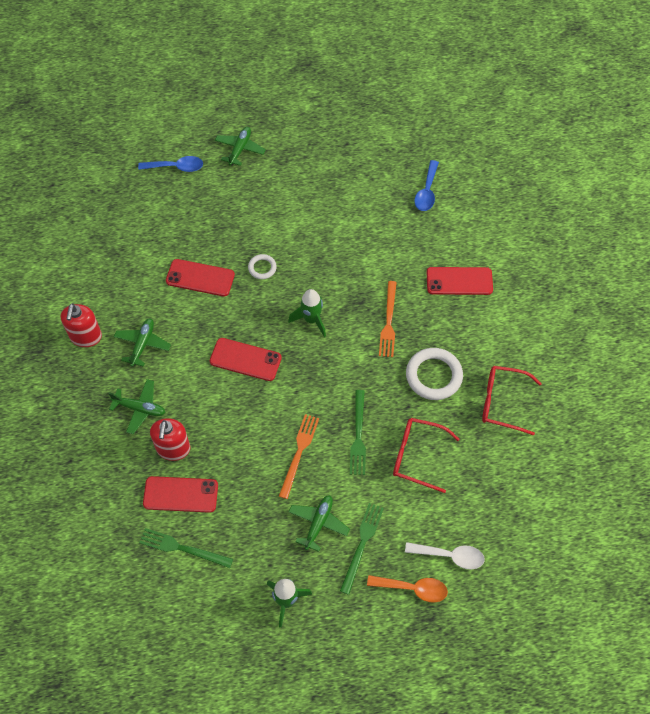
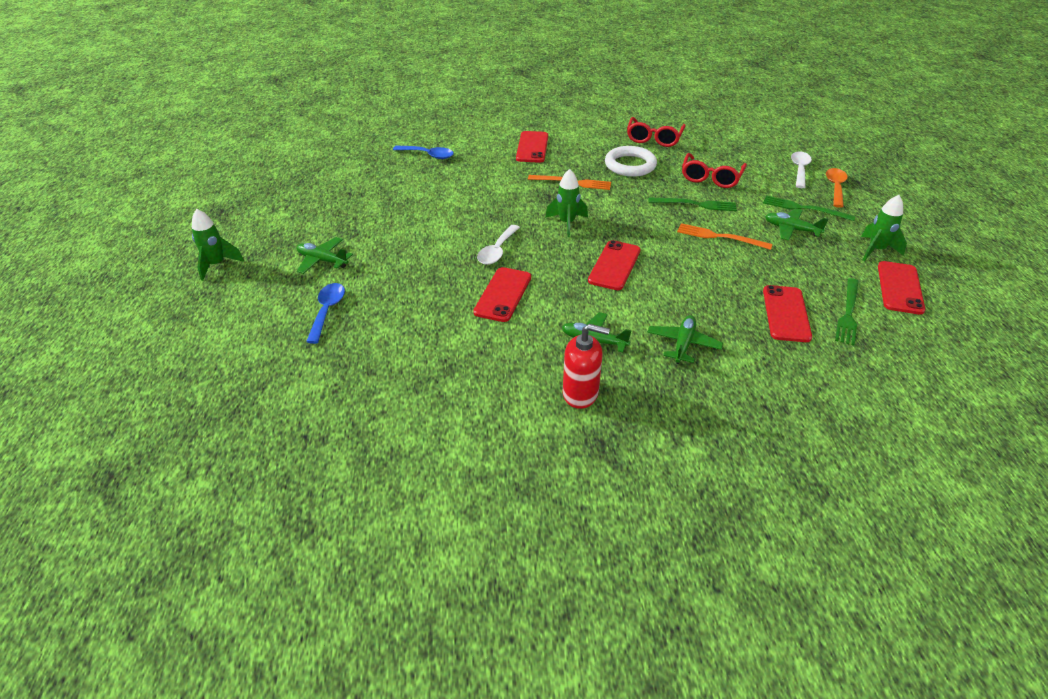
camera: 85 degrees left, 20 degrees down
(173, 449) = (731, 318): red soap dispenser -> none
(223, 607) = (900, 288): none -> red phone
(230, 85) = (217, 265): none -> green rocket
(262, 268) = (497, 251): white ring -> white spoon

